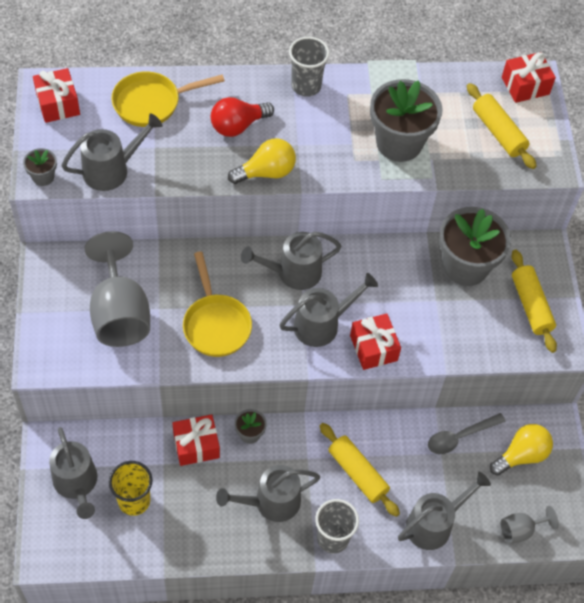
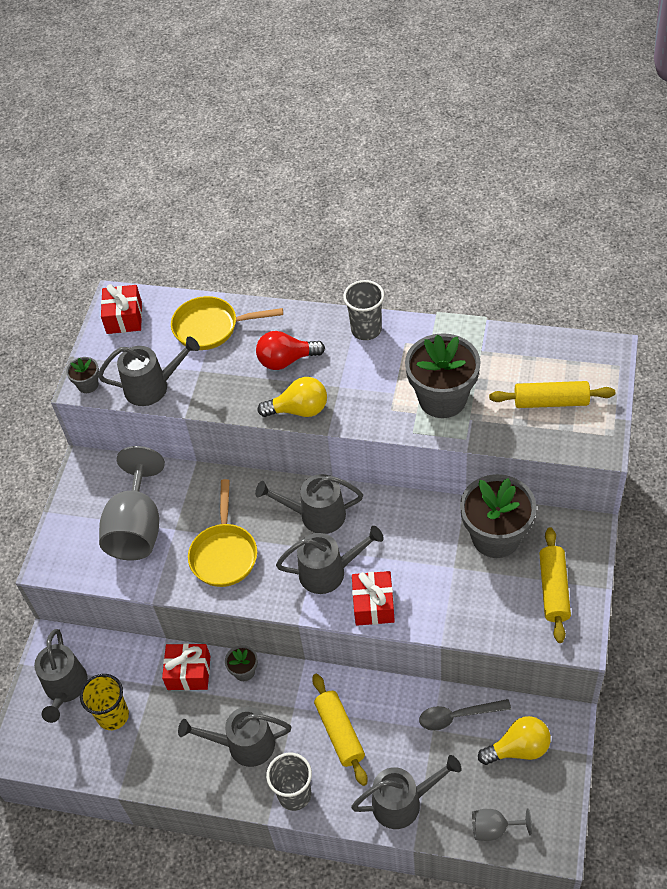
camera: 25 degrees right, 5 degrees down
(498, 132) = (551, 402): yellow rolling pin -> yellow rolling pin turned 75 degrees counterclockwise
(525, 86) = (595, 357): red gift -> none

